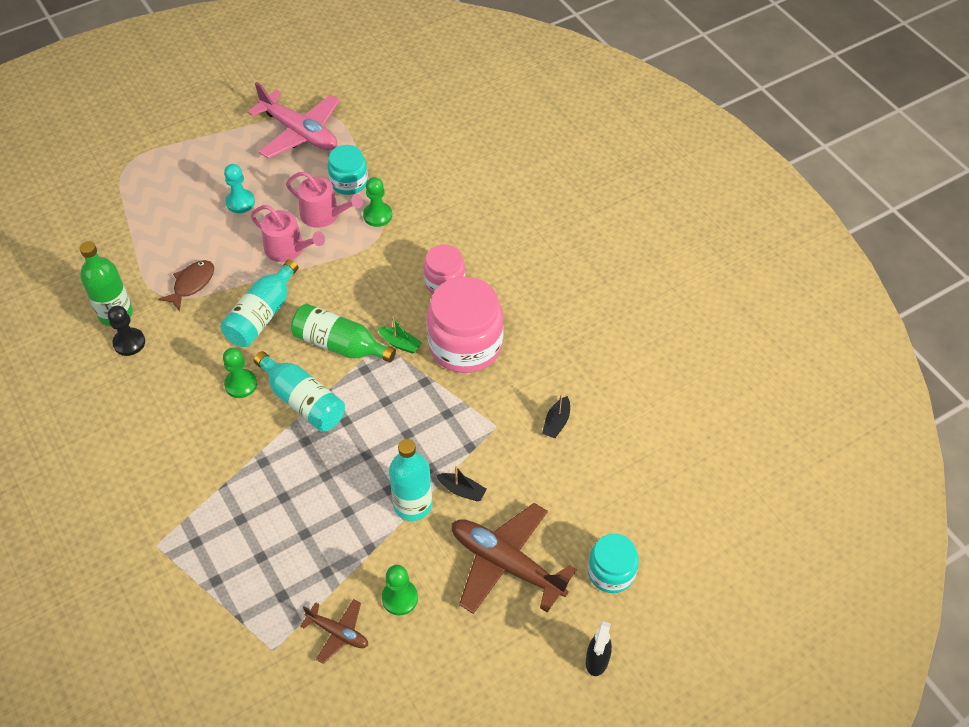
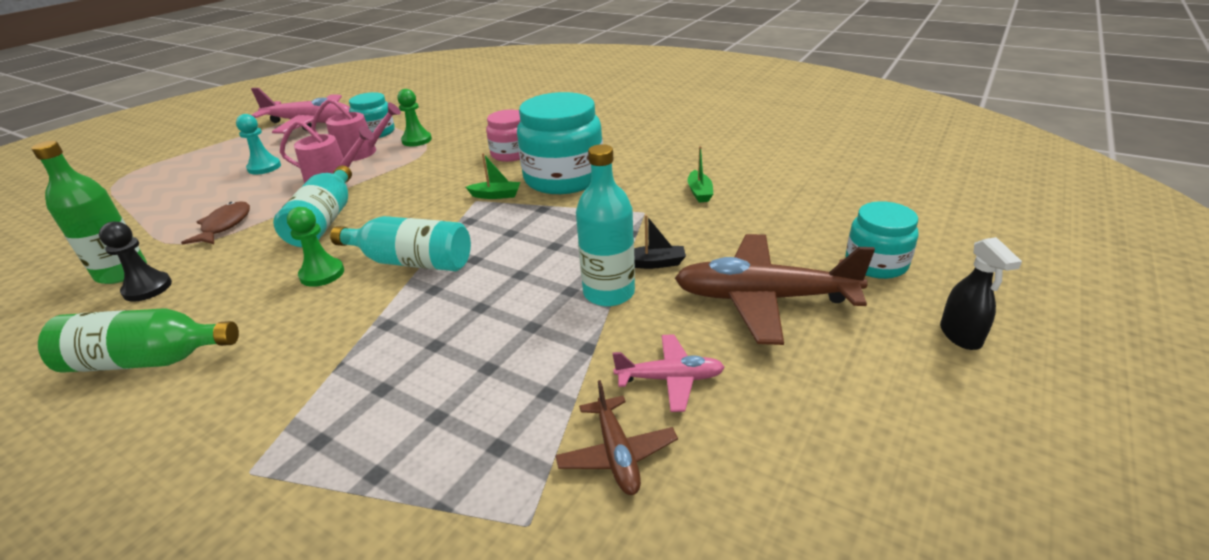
camera: 25 degrees left, 20 degrees down
(338, 633) = (617, 454): brown plane -> brown plane turned 75 degrees clockwise
(340, 345) = (430, 214): green bottle -> green bottle (147, 360)
(400, 598) = (670, 379): green pawn -> pink plane
(465, 345) = (564, 178): pink jar -> turquoise jar
(556, 422) = (699, 192): black boat -> green boat

